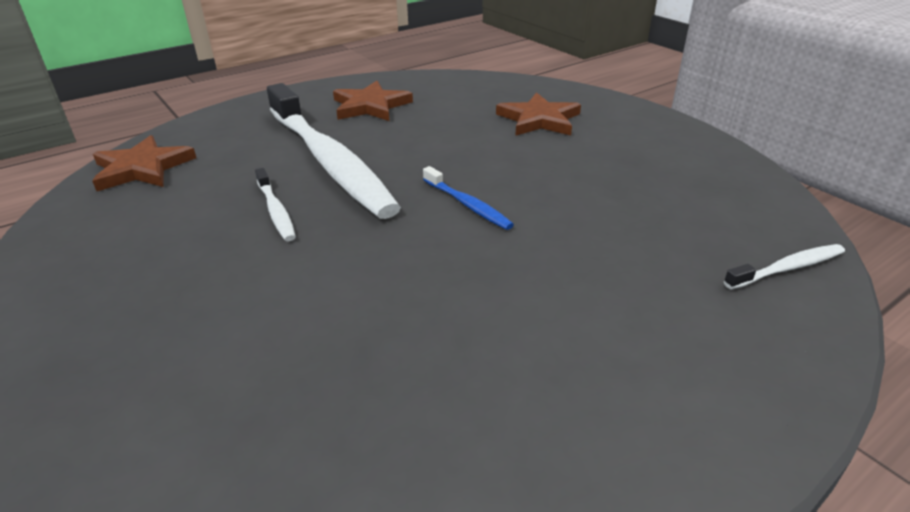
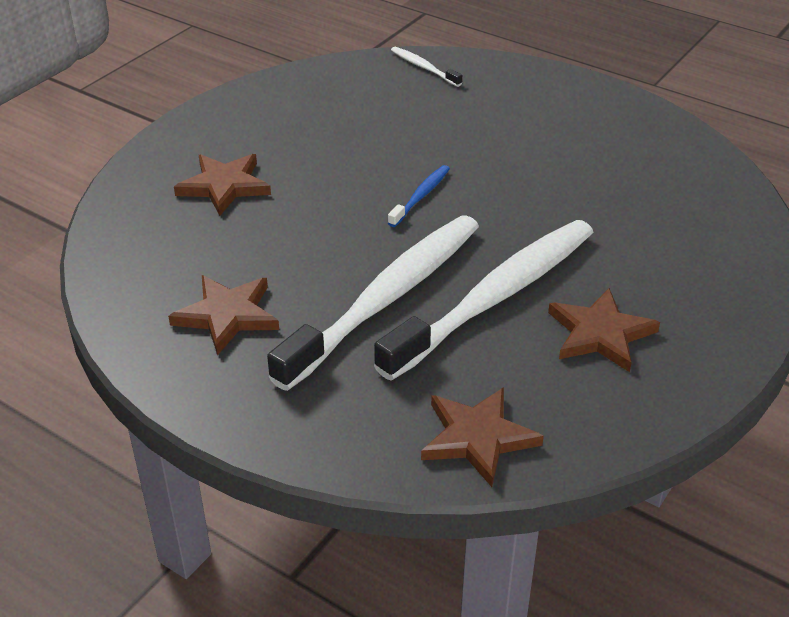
camera: 110 degrees left, 5 degrees up
(161, 256) = (600, 334): none -> brown star
(276, 211) = (495, 297): white toothbrush -> white toothbrush, size x2.44

